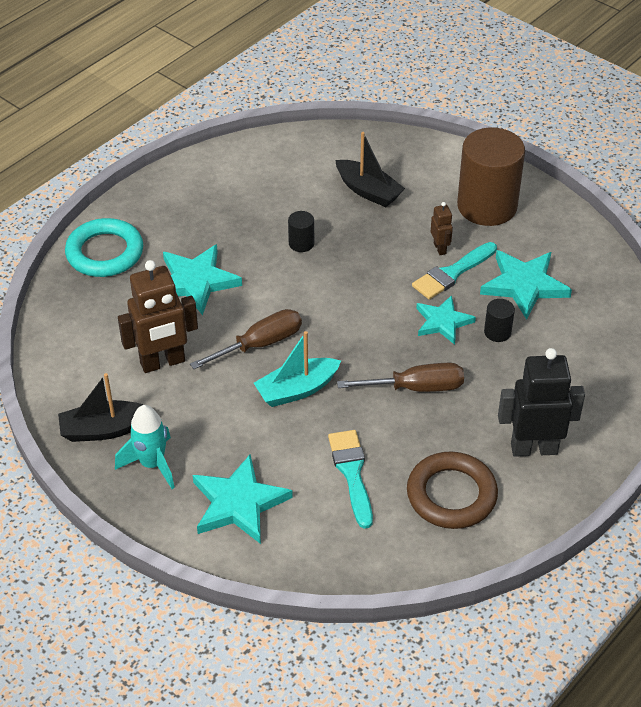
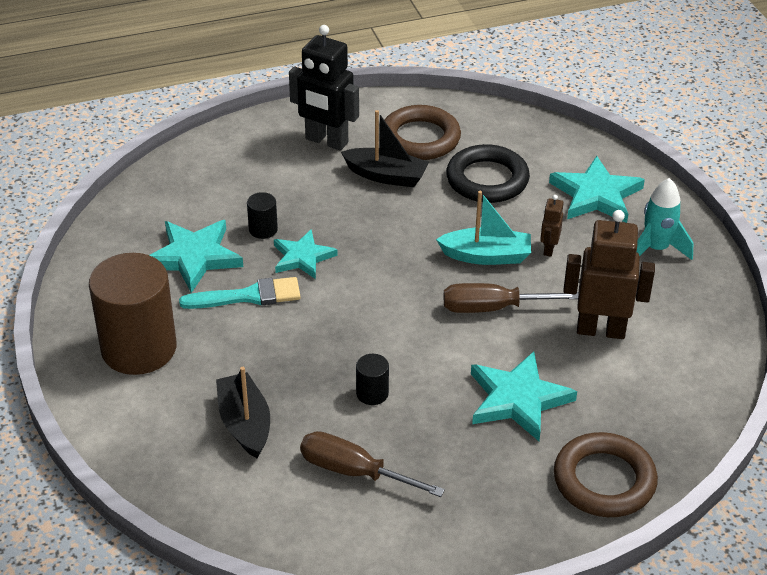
camera: 150 degrees left, 5 degrees down
(104, 429) = (688, 293): black boat -> black boat (386, 176)
(105, 253) = (604, 480): turquoise ring -> brown ring
(352, 473) = (487, 180): turquoise brush -> black ring
(416, 388) = (379, 216): brown screwdriver -> brown screwdriver (354, 472)
(440, 248) = (234, 325): brown robot -> brown robot (548, 249)

